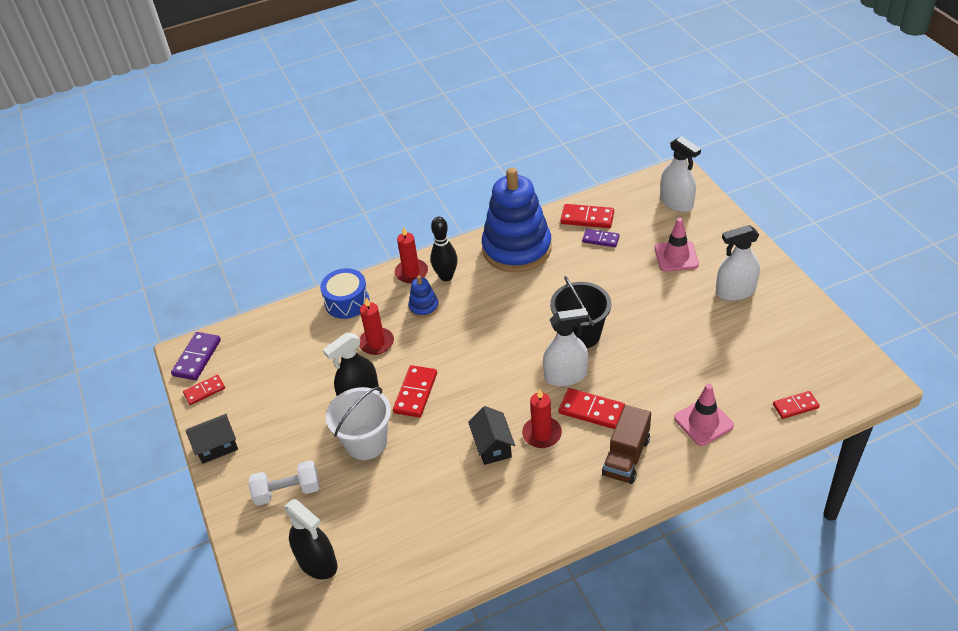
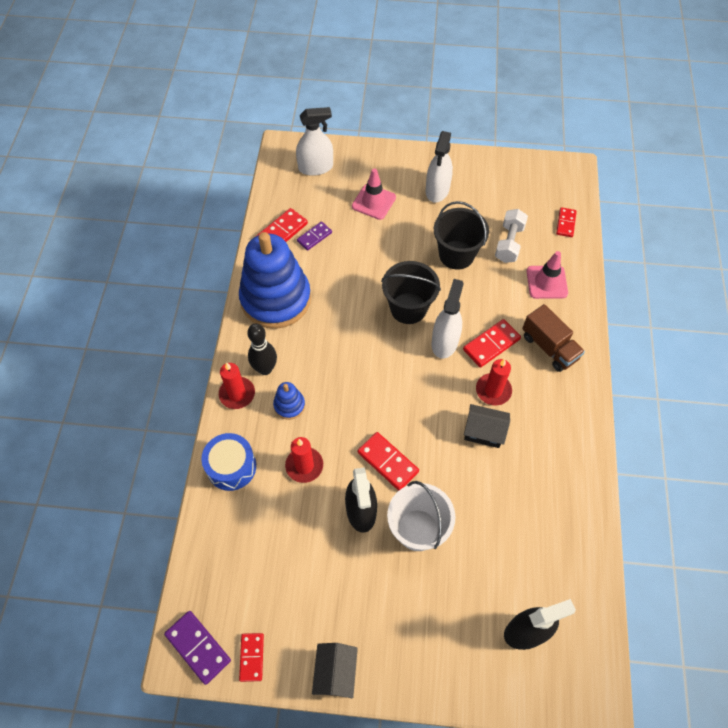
camera: 65 degrees left, 15 degrees up
(287, 491) = (433, 625): white dumbbell -> white dumbbell (509, 243)
(671, 340) = (456, 255): none -> black bucket

